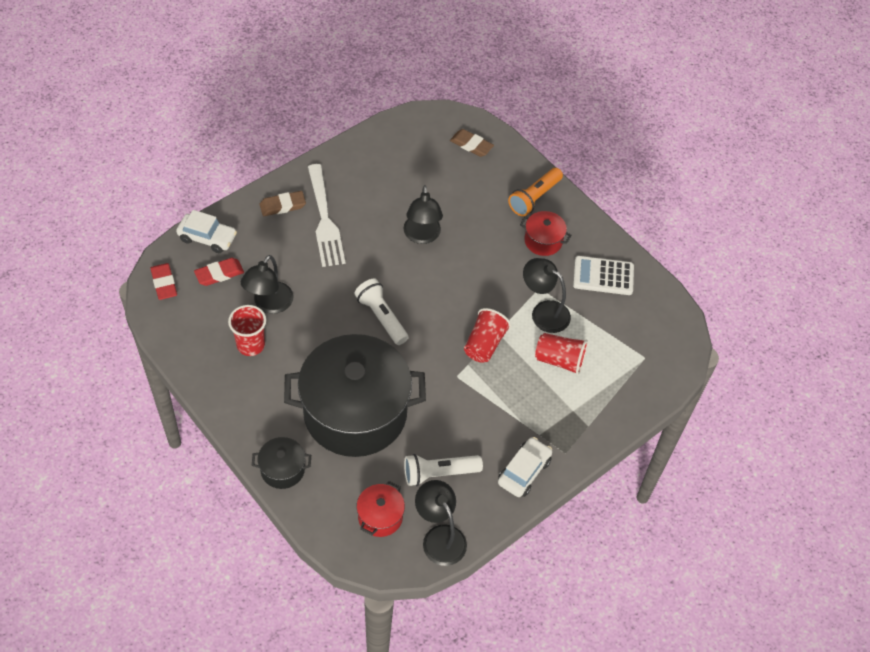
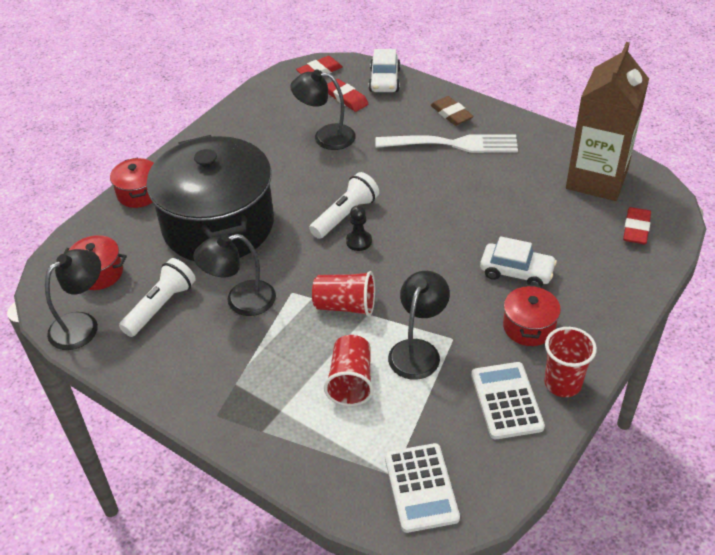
camera: 80 degrees right, 10 degrees down
(250, 345) = (273, 138): red cup -> red cup (562, 383)
(282, 469) = (139, 193): black pot -> red pot
(324, 219) = (451, 144): white fork -> white fork turned 150 degrees counterclockwise
(409, 145) = (596, 179): none -> brown carton
(416, 316) = (359, 241): none -> black pawn
(422, 236) = (472, 220): black lamp -> black lamp (240, 301)
(439, 473) = (161, 306): white flashlight -> white flashlight turned 60 degrees clockwise
(471, 145) = (636, 229): brown eraser -> red eraser
(524, 471) = (180, 380): white car -> white car (516, 272)
(534, 198) = (593, 304): orange flashlight -> none
(659, 345) = (421, 488): none -> white calculator

